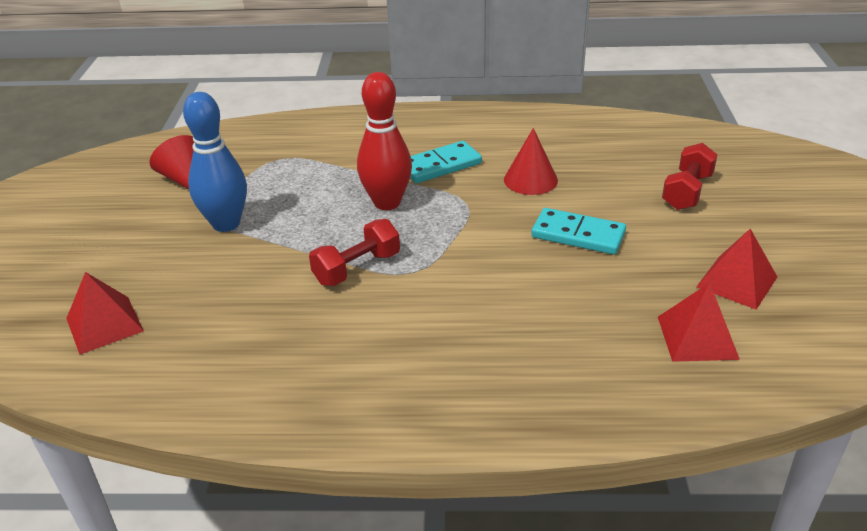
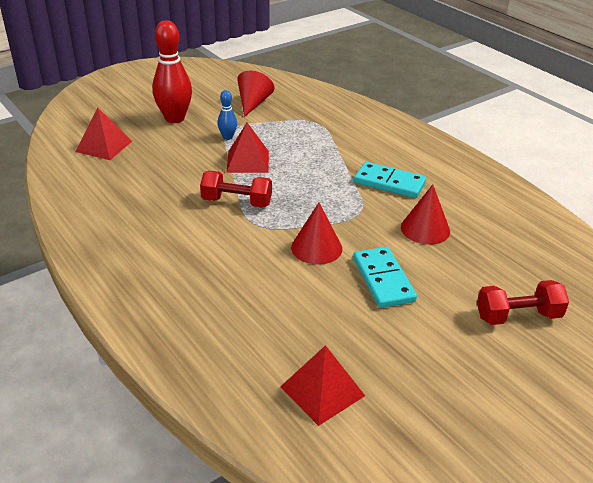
camera: 50 degrees right, 0 degrees up
(226, 224) = (227, 137): blue bowling pin -> blue bowling pin, size x0.49
(387, 203) = (318, 181): red bowling pin -> red bowling pin (175, 118)
(492, 251) = (316, 248): none -> red cone
(737, 282) = (421, 391): red pyramid -> red pyramid (248, 161)

